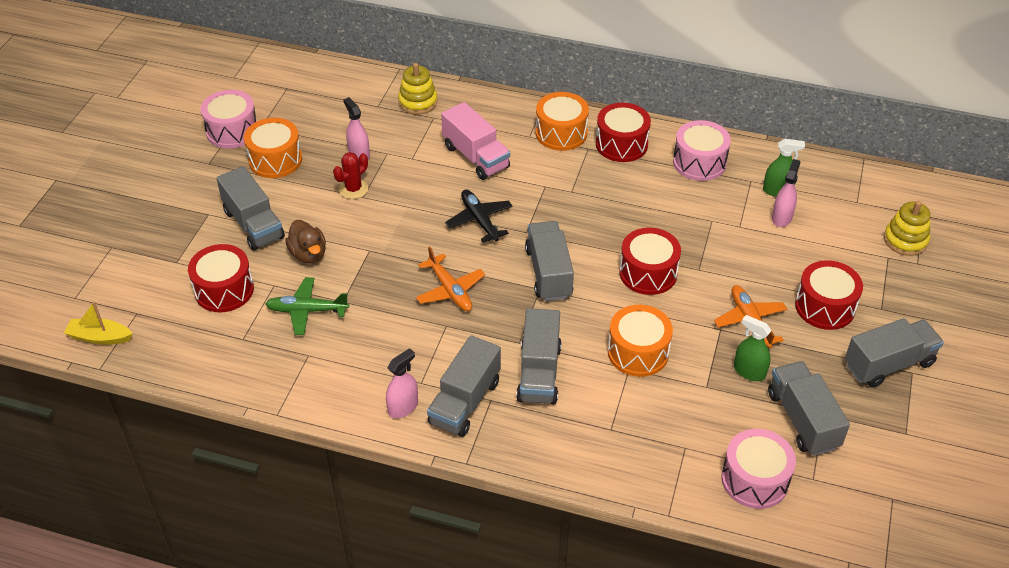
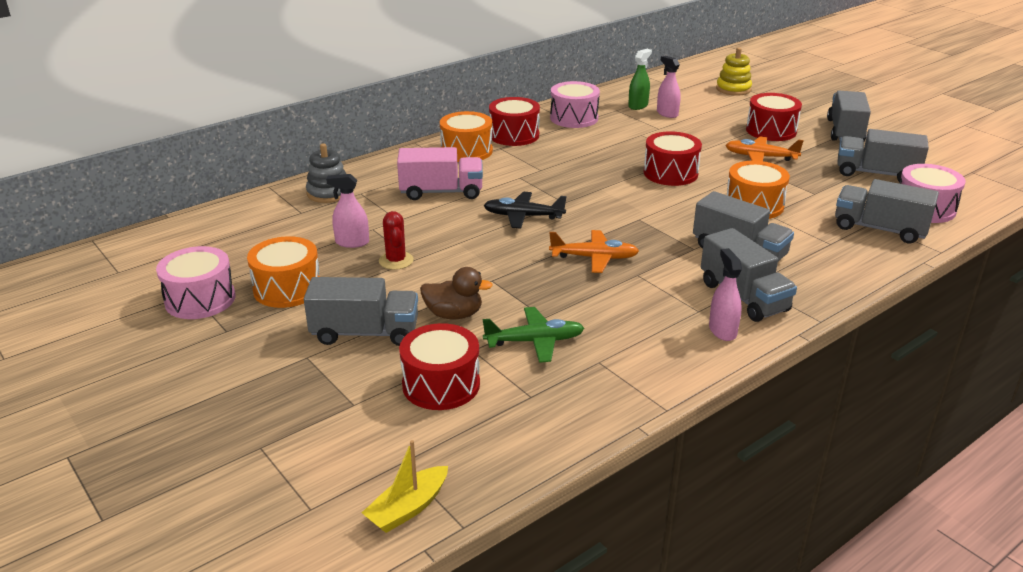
camera: 55 degrees left, 15 degrees down
(307, 310) = (534, 341): green plane -> green plane turned 135 degrees counterclockwise
(418, 102) = (328, 193): yellow stacking toy -> grey stacking toy
(549, 273) = (625, 209): grey truck -> grey truck (879, 229)
(749, 371) = (812, 174): green spray bottle -> none

